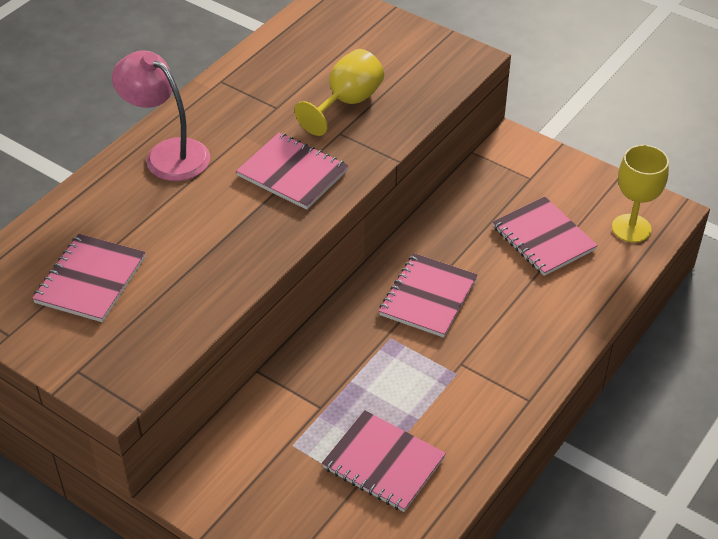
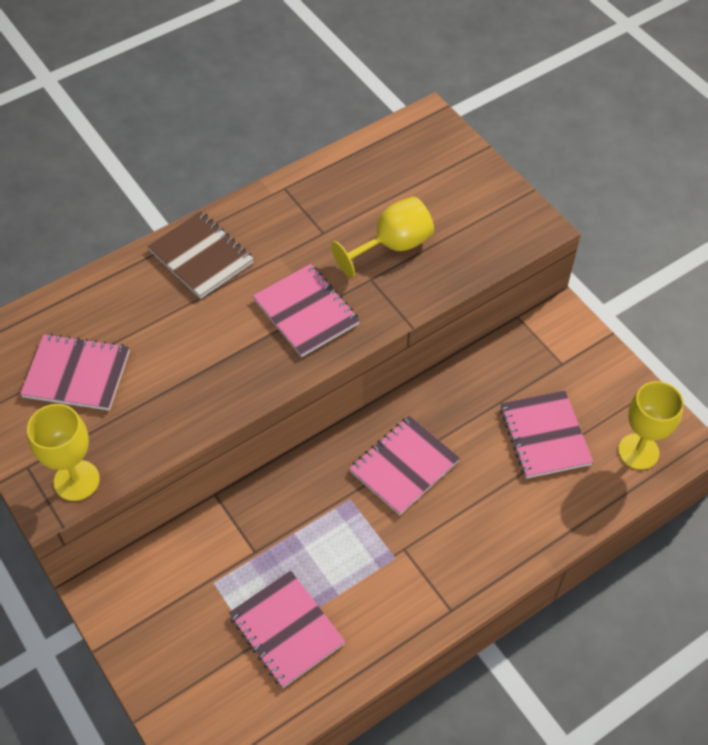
camera: 20 degrees right, 10 degrees up
(90, 280) = (77, 374): pink notebook -> pink notebook turned 60 degrees clockwise
(135, 368) = (76, 480): none -> yellow goblet
(167, 154) = (201, 256): pink lamp -> brown notebook

